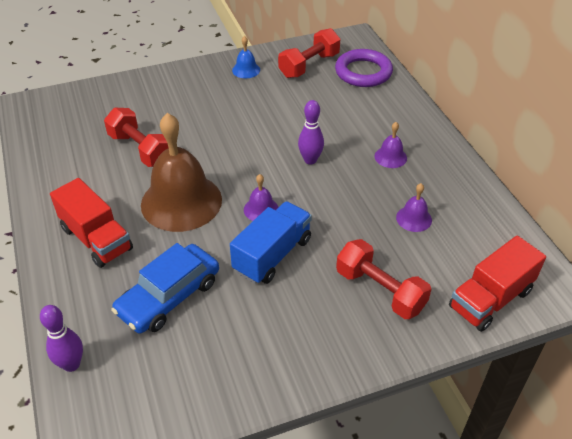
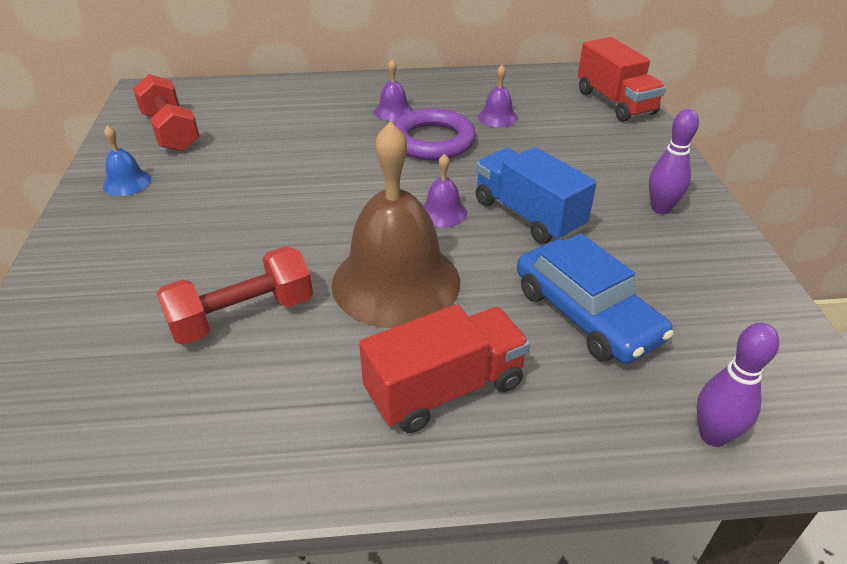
camera: 75 degrees left, 5 degrees down
(310, 160) = (368, 162): purple bowling pin -> purple bowling pin (661, 208)
(363, 72) = (223, 99): purple ring -> purple ring (432, 141)
(380, 290) = (597, 155): red dumbbell -> none

